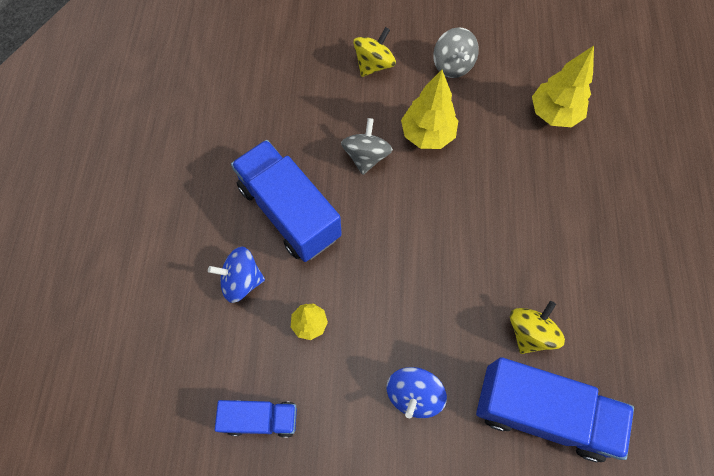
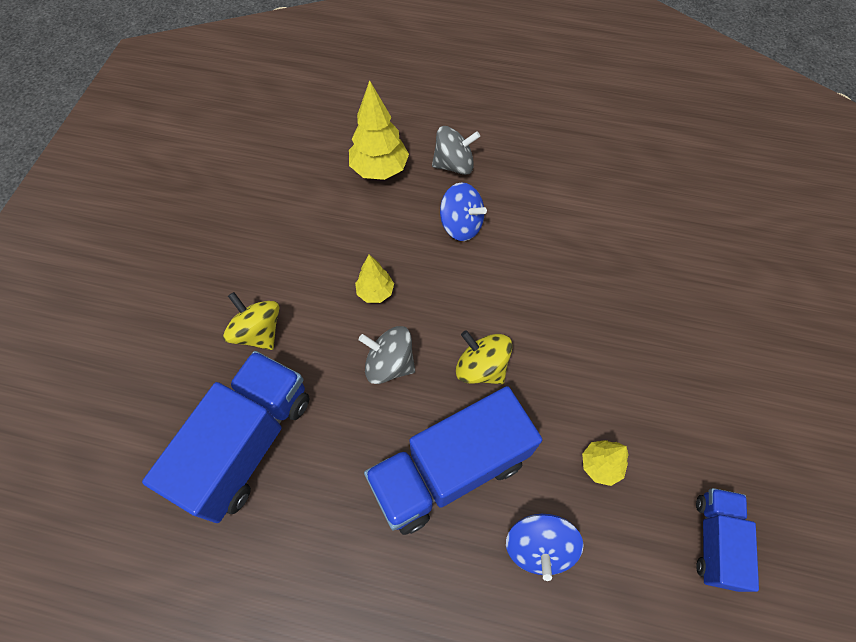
camera: 80 degrees left, 5 degrees down
(414, 395) = (682, 366): blue spinning top -> blue spinning top (461, 225)
(427, 135) = (375, 292): yellow tree -> yellow tree, size x0.58
(452, 65) = (288, 247): grey spinning top -> grey spinning top (454, 165)
(530, 332) = (618, 248): yellow spinning top -> yellow spinning top (481, 367)
(542, 412) = (695, 256): blue truck -> blue truck (248, 443)

